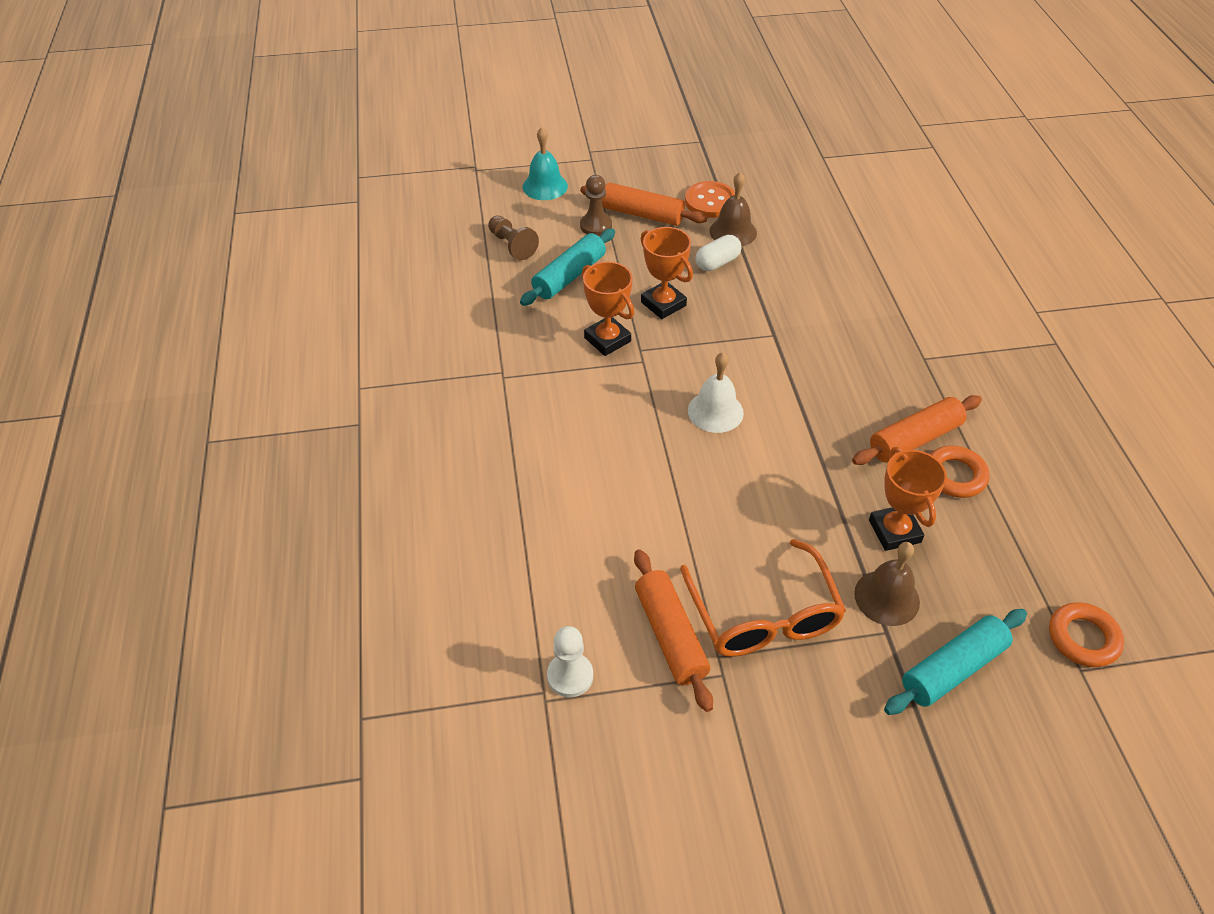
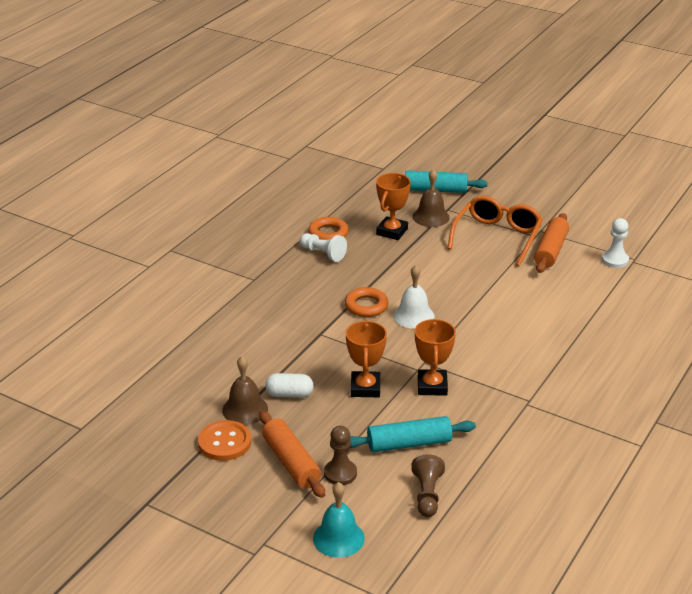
camera: 140 degrees left, 15 degrees down
(914, 439) = (323, 253): orange rolling pin -> white pawn
(1083, 638) = (366, 173): orange ring -> orange ring (366, 306)

